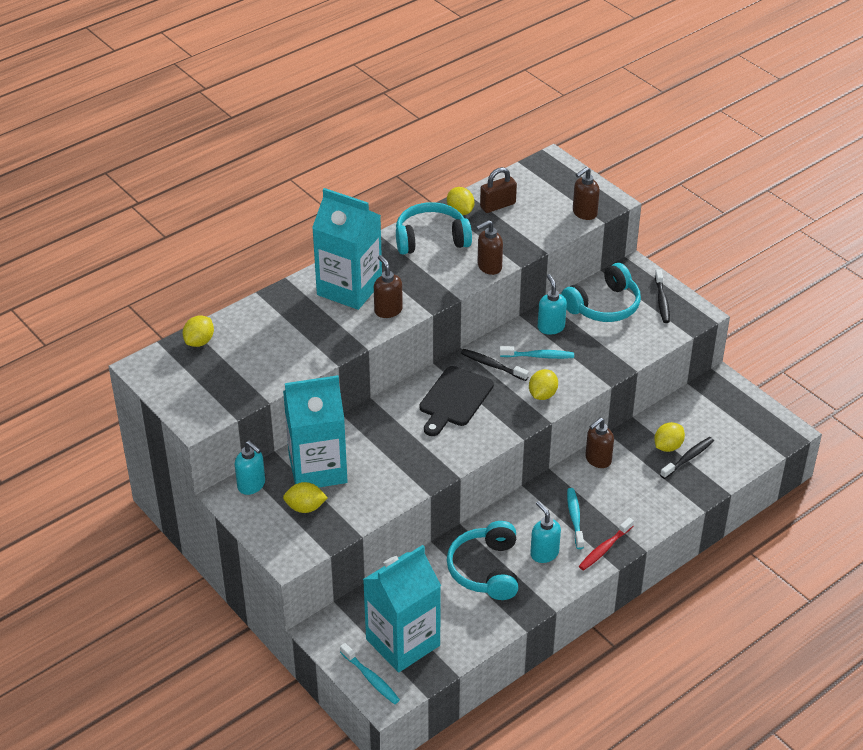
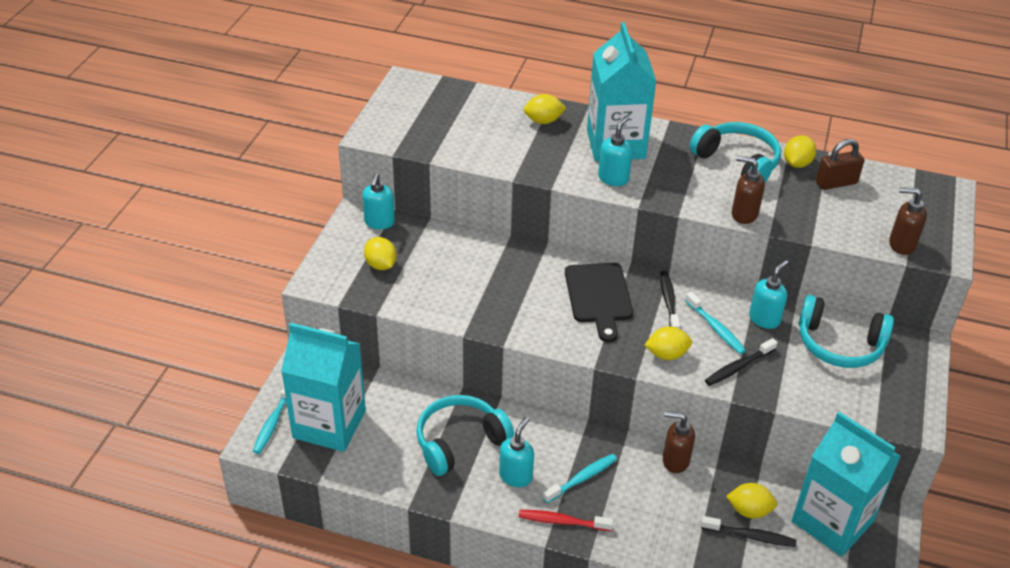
camera: 55 degrees right, 0 degrees up
(199, 341) = (463, 95): yellow lemon -> yellow lemon (543, 121)
(317, 469) = (432, 251): turquoise carton -> turquoise carton (832, 521)
(388, 310) = (613, 178): brown soap dispenser -> turquoise soap dispenser
(454, 399) = (598, 296): black cutting board -> black cutting board turned 90 degrees counterclockwise
(497, 205) = (836, 183): brown padlock -> brown padlock turned 45 degrees counterclockwise
(662, 301) = (899, 386): black toothbrush -> black toothbrush (738, 367)

